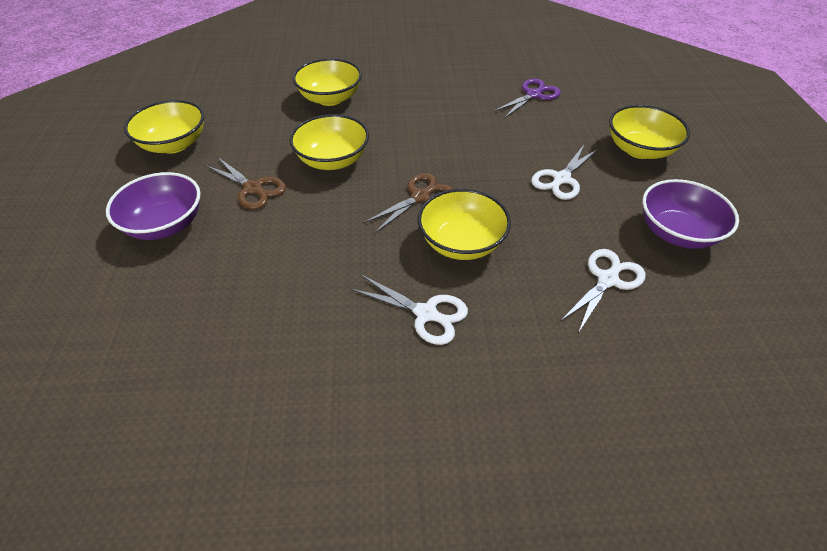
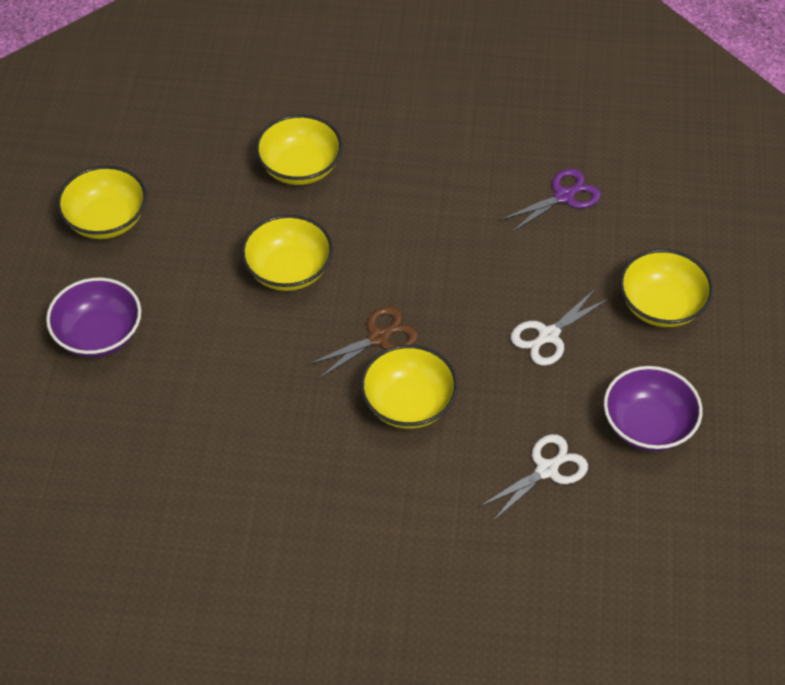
camera: 10 degrees right, 5 degrees up
(253, 188) = (194, 299): brown scissors -> none
(426, 314) = (352, 479): white scissors -> none

